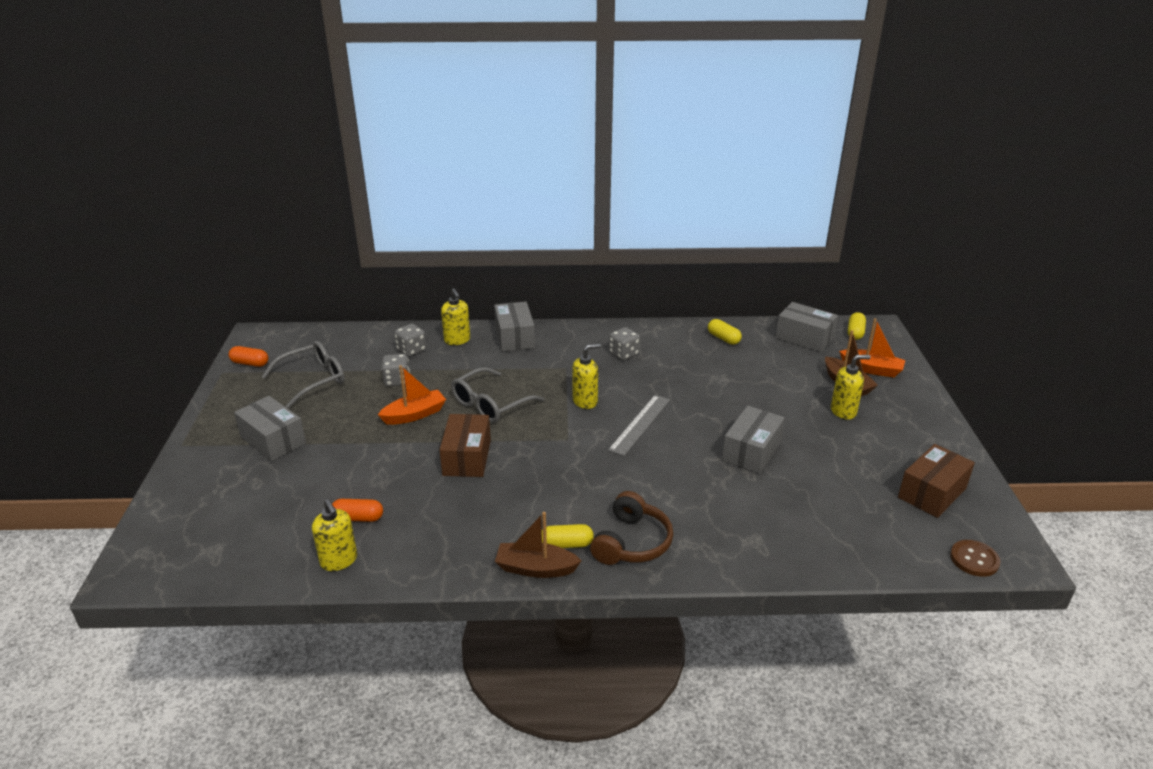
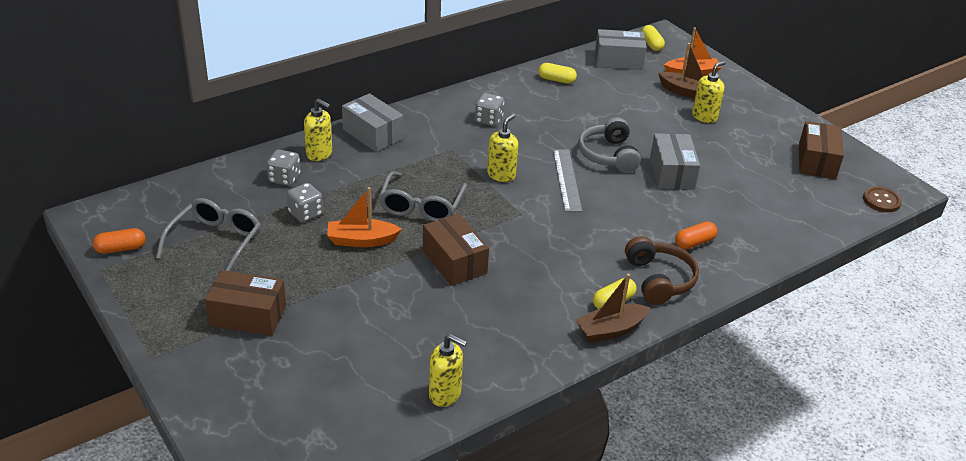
camera: 35 degrees left, 5 degrees up
(273, 440) = (248, 316): grey box -> brown box
(358, 518) = (419, 352): orange capsule -> orange capsule (694, 242)
(414, 415) = (361, 240): orange boat -> orange boat turned 120 degrees counterclockwise
(703, 416) = (608, 155): none -> grey headphones

